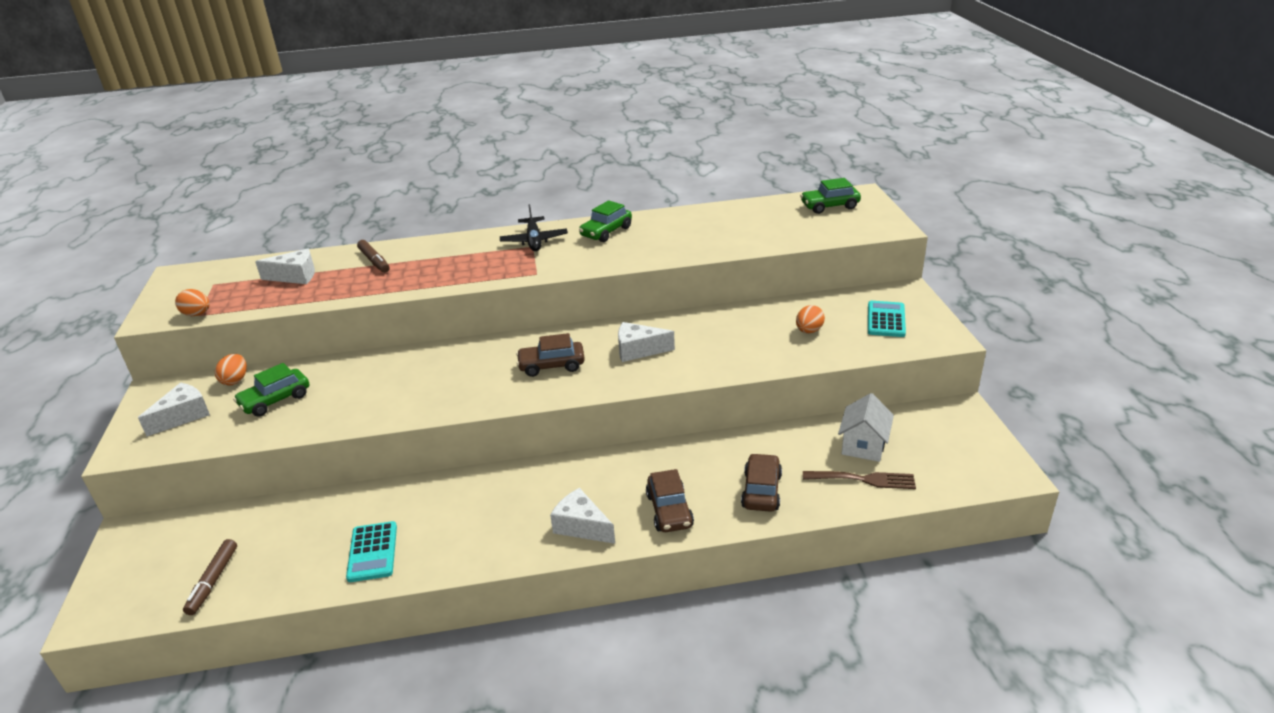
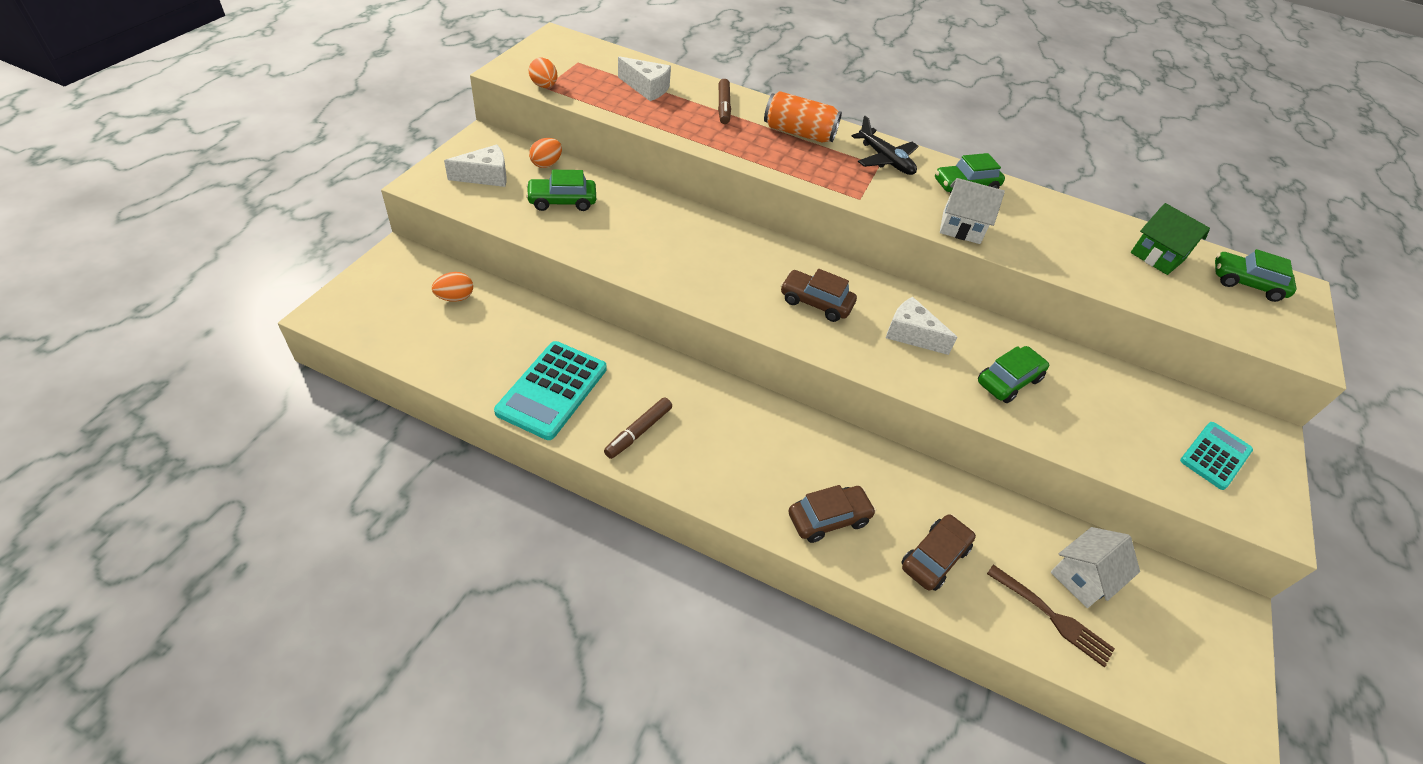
camera: 25 degrees right, 15 degrees up
(213, 581) = (424, 338): brown marker -> brown marker (639, 431)
(372, 552) = (552, 390): turquoise calculator -> turquoise calculator, size x1.53
(452, 252) = (799, 133): none -> orange can
(534, 241) = (885, 160): black plane -> black plane turned 60 degrees counterclockwise
(581, 526) = (737, 481): white cheese -> none
(624, 258) = (961, 227): none -> white house
(669, 510) = (828, 519): brown car -> brown car turned 135 degrees counterclockwise
(727, 344) = (1008, 381): none -> green car
(765, 216) = (1157, 256): none -> green house
(809, 331) = (1111, 417): orange egg -> orange egg (455, 297)

